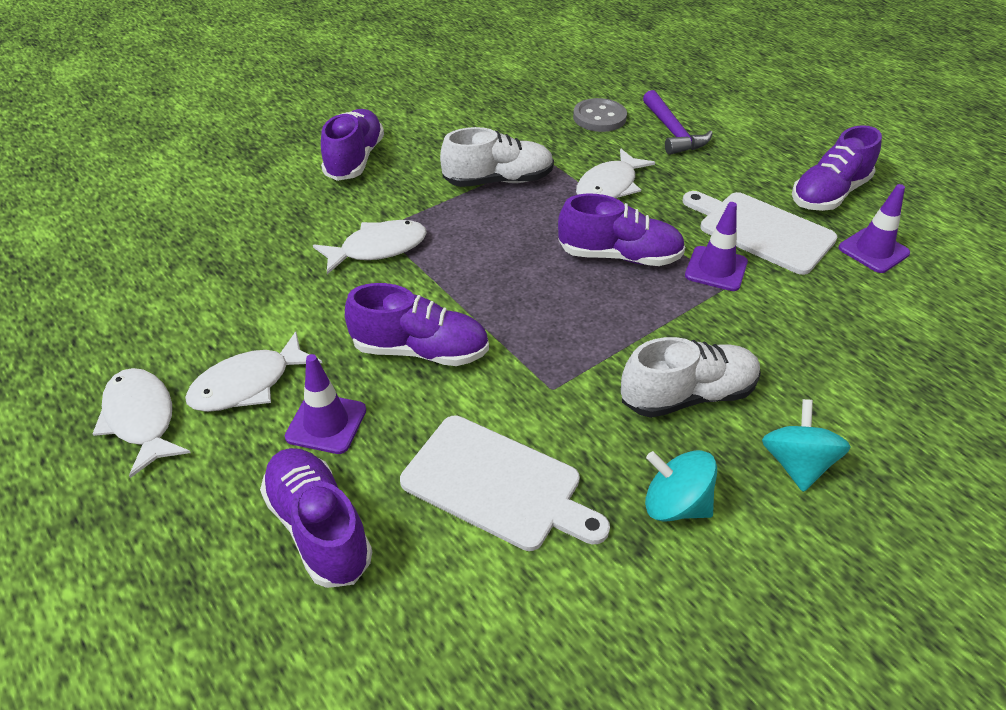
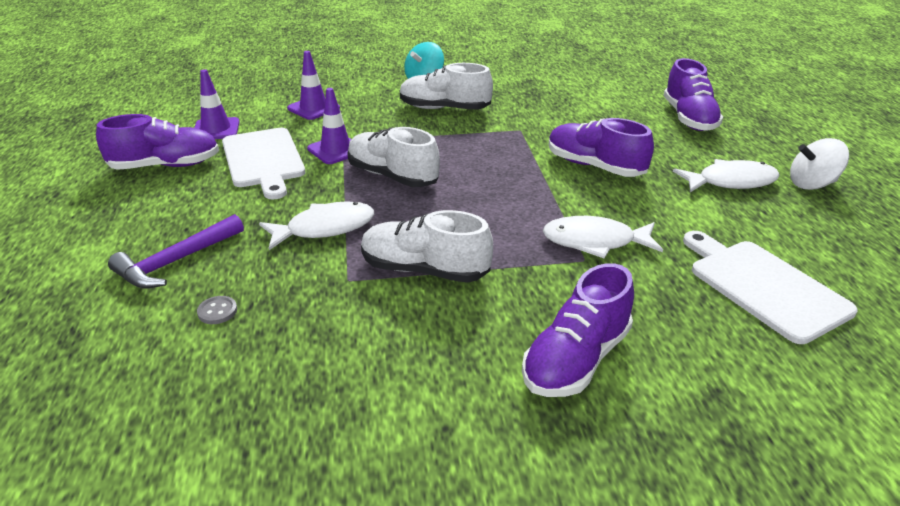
camera: 150 degrees left, 10 degrees down
(141, 419) = (812, 184): white fish -> white spinning top
(326, 423) = (675, 151): purple traffic cone -> purple traffic cone (313, 108)
(497, 484) = (583, 109): white cutting board -> white cutting board (763, 287)
(599, 117) = (217, 311): grey button -> grey button, size x0.50
(619, 256) = (392, 176): purple shoe -> white shoe
(673, 132) = (176, 262): purple hammer -> purple hammer turned 150 degrees counterclockwise
(675, 505) = (498, 84): turquoise spinning top -> none

